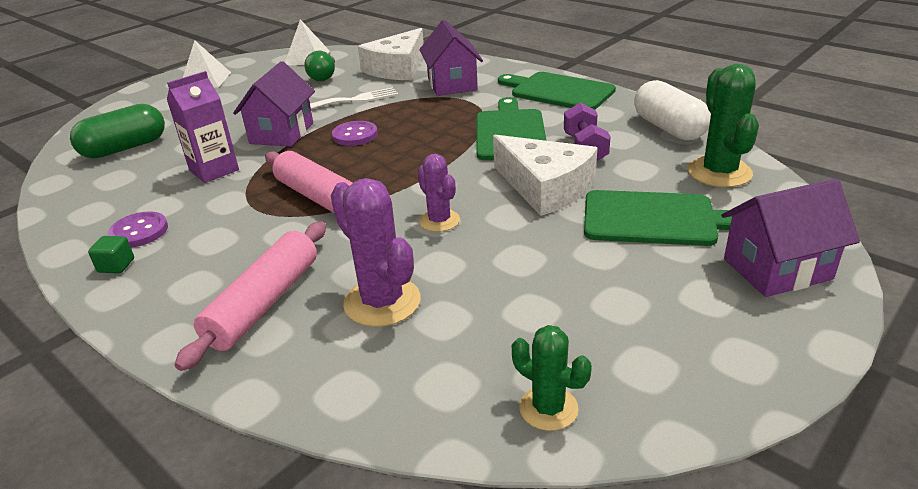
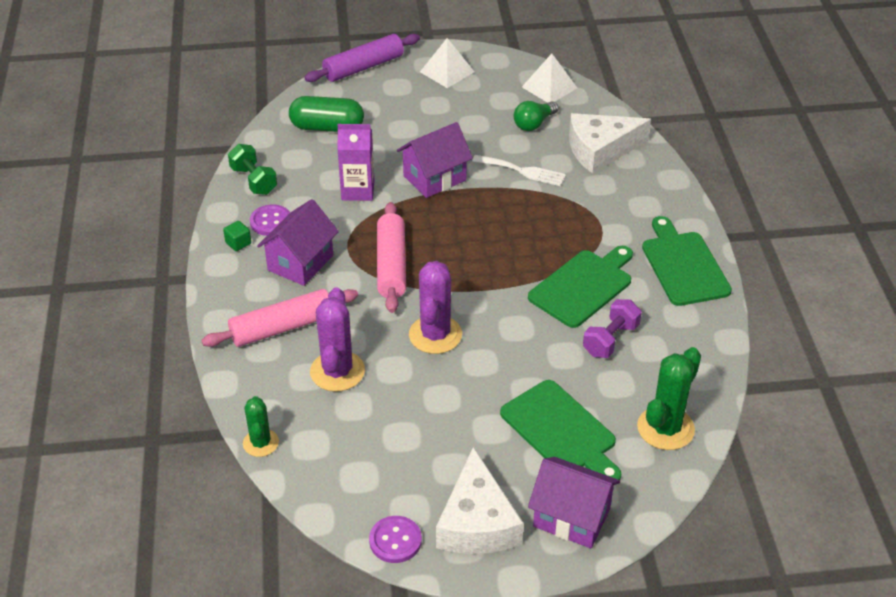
camera: 40 degrees right, 10 degrees up
(79, 213) = (254, 180): none -> green dumbbell
(118, 104) = (363, 67): none -> purple rolling pin
(355, 135) = (478, 214): purple button -> purple button (395, 540)
(439, 221) = (435, 335): purple cactus -> purple cactus, size x1.61
(452, 84) = (615, 200): purple house -> purple house (300, 263)
(545, 187) = (533, 355): white cheese -> white cheese (477, 522)
(548, 408) = (337, 492): green cactus -> green cactus (261, 443)
(669, 128) = (701, 364): white capsule -> none

